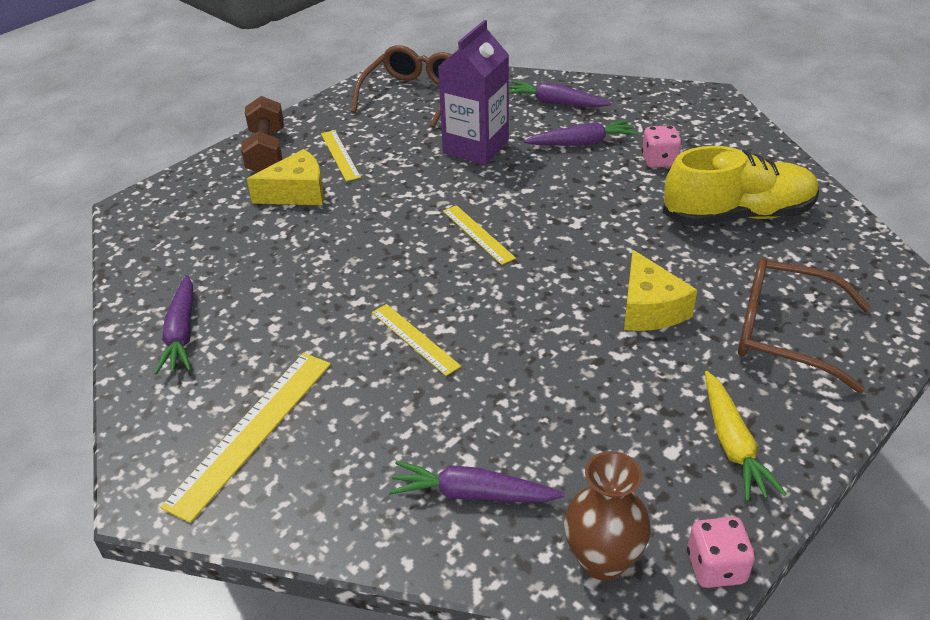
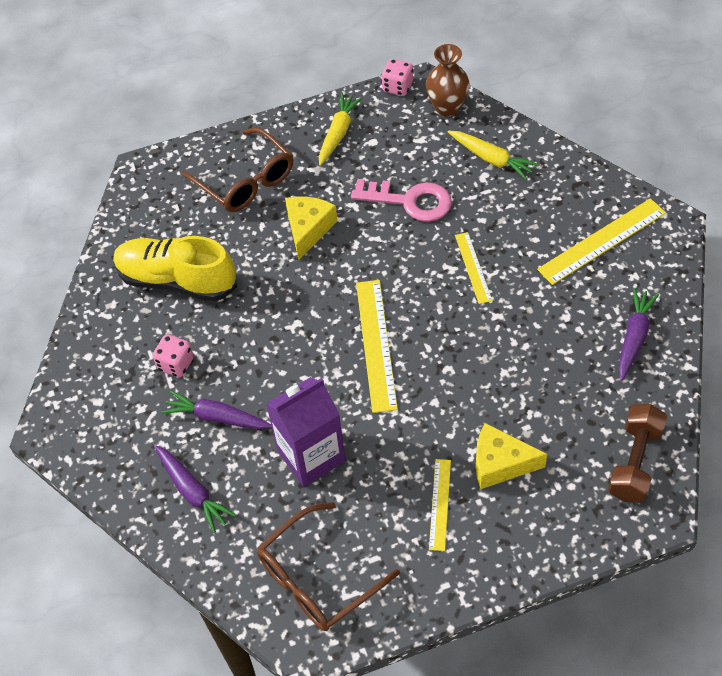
camera: 150 degrees left, 15 degrees up
(266, 152) = (509, 544): brown dumbbell -> brown dumbbell (634, 462)
(472, 494) = (491, 159): purple carrot -> yellow carrot
(478, 234) = (376, 344): yellow ruler -> yellow ruler, size x1.70
(549, 387) = (410, 201): none -> pink key

